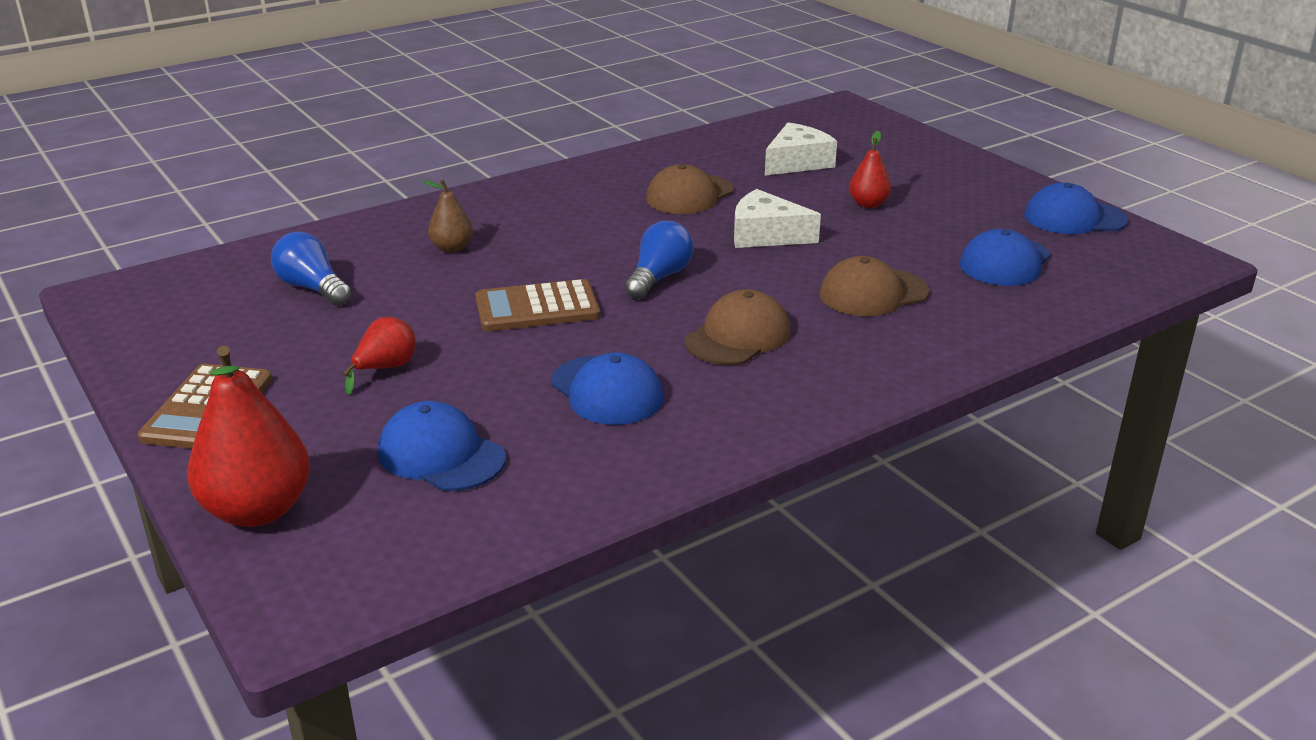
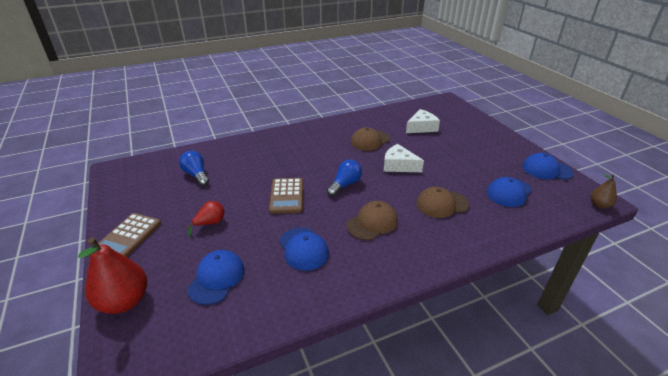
camera: 10 degrees right, 5 degrees up
(441, 455) = (216, 278): blue cap -> blue cap turned 60 degrees clockwise
(452, 248) = (261, 159): brown pear -> brown pear (599, 205)
(537, 308) = (286, 196): brown calculator -> brown calculator turned 90 degrees counterclockwise
(868, 204) = (449, 153): red pear -> none

